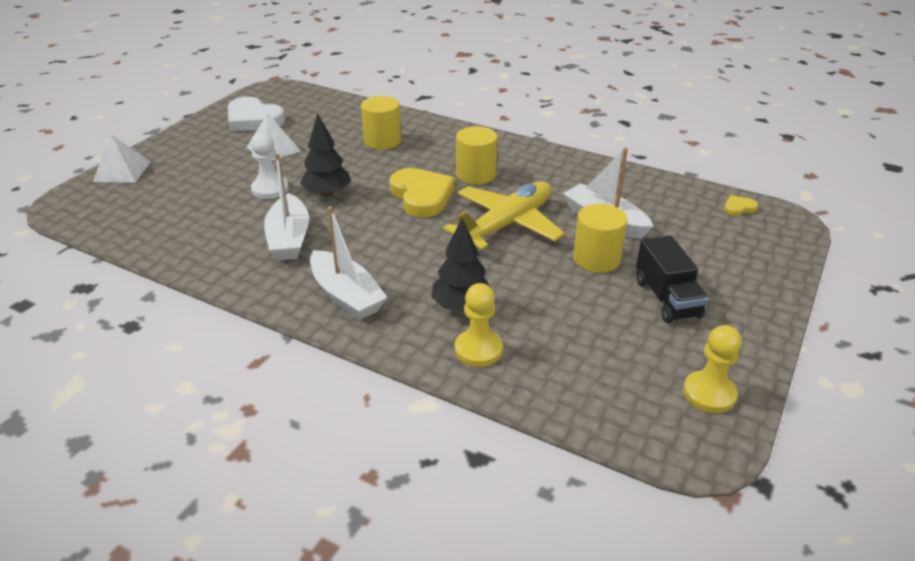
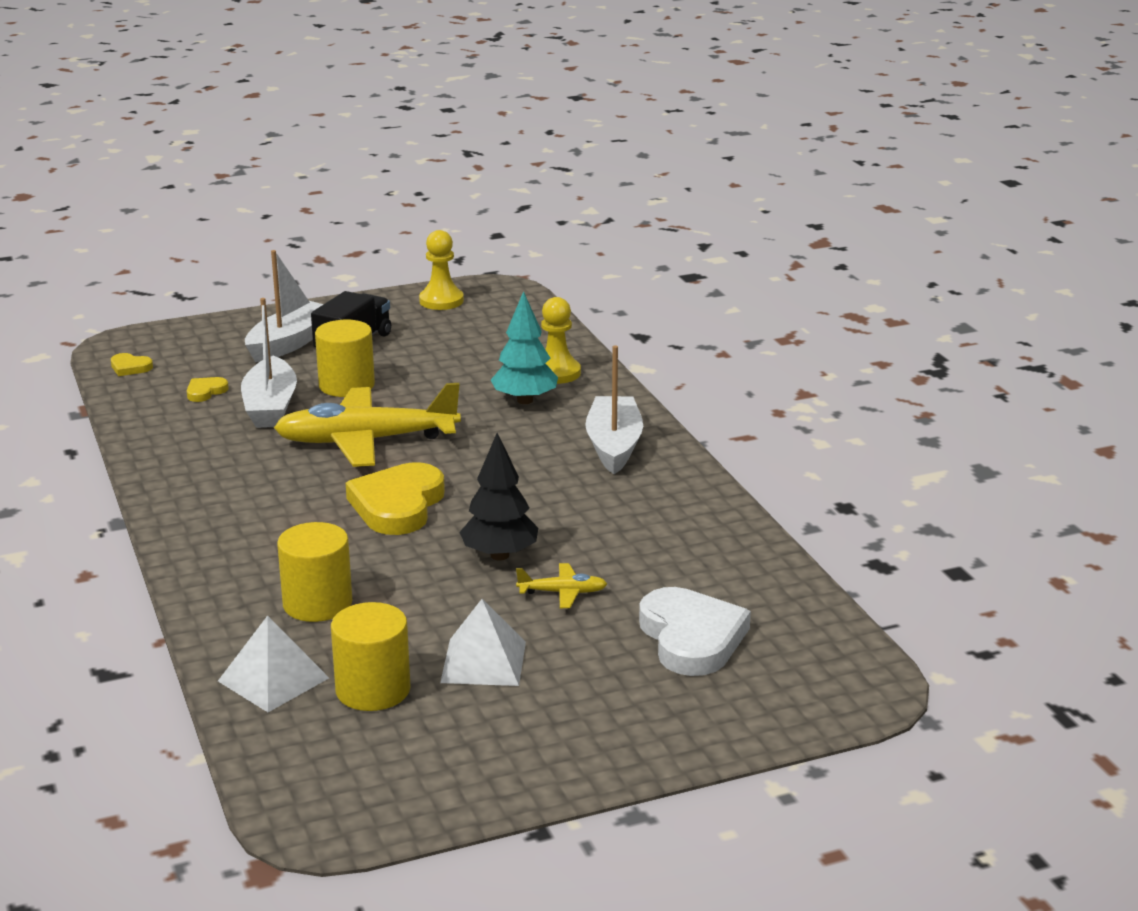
camera: 140 degrees left, 10 degrees down
(122, 171) = (747, 722): white pyramid -> white pyramid (273, 679)
(253, 119) = (443, 747): white heart -> white heart (691, 638)
(270, 189) = (562, 593): white pawn -> yellow plane
(289, 238) = (608, 520): white boat -> white boat (290, 343)
(461, 306) = (524, 400): black tree -> turquoise tree
(476, 174) = (293, 503): yellow cylinder -> yellow cylinder (373, 690)
(661, 213) = (205, 392): none -> yellow heart

